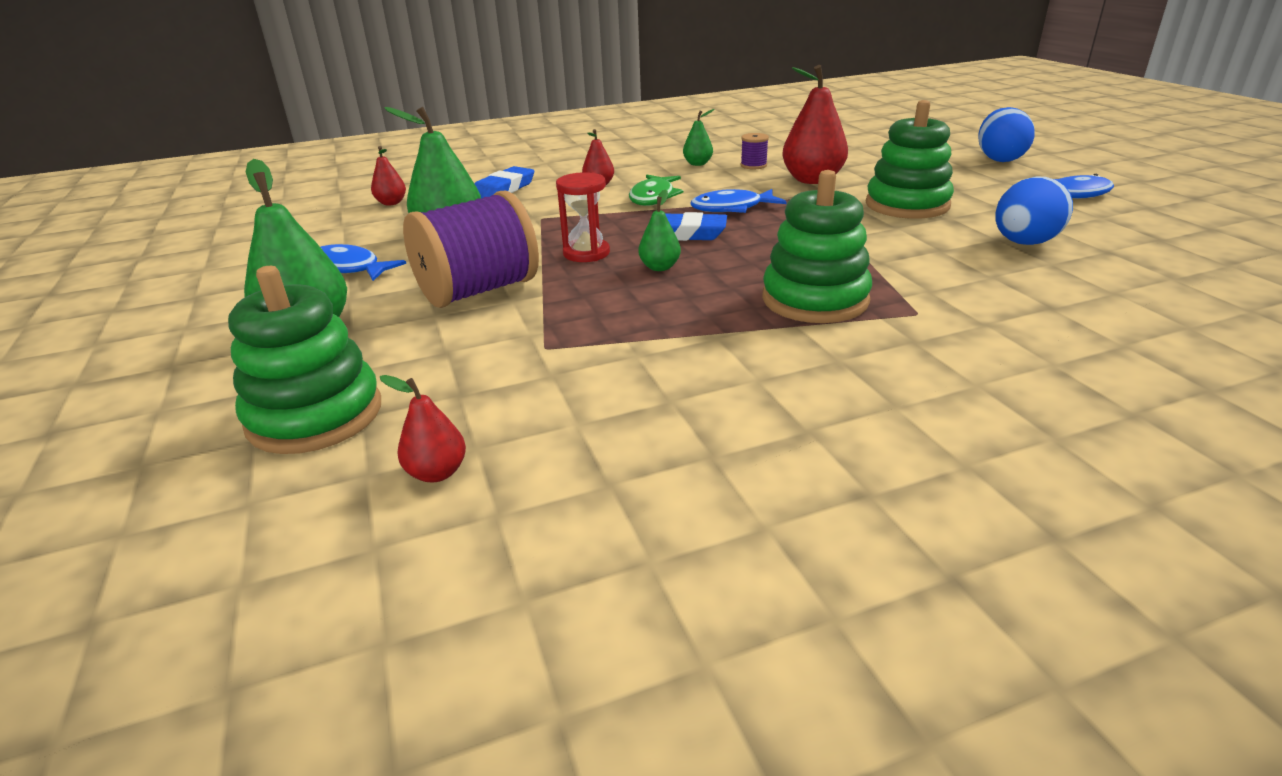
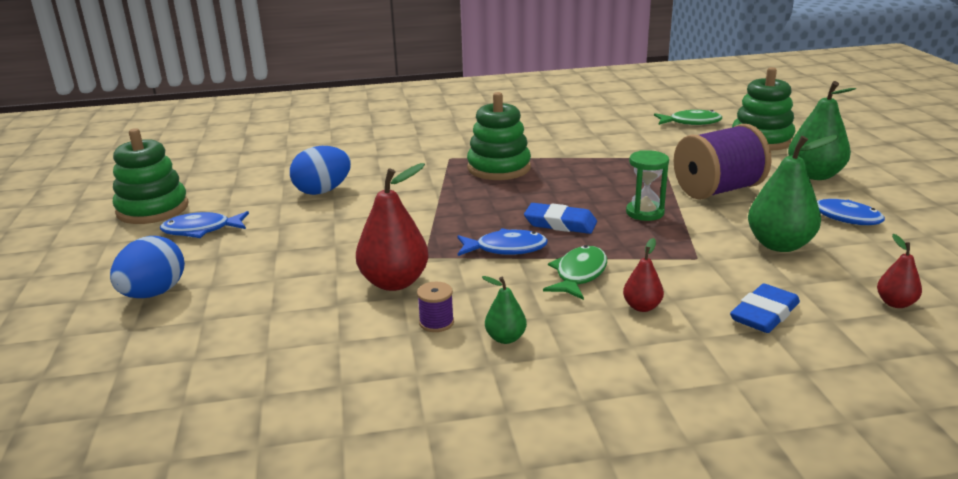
camera: 170 degrees left, 5 degrees down
(437, 472) = (691, 122): red pear -> green fish
(586, 253) = (645, 212): red hourglass -> green hourglass
(659, 267) = (588, 196): green pear -> none
(907, 205) = (349, 235): green stacking toy -> green stacking toy (152, 209)

